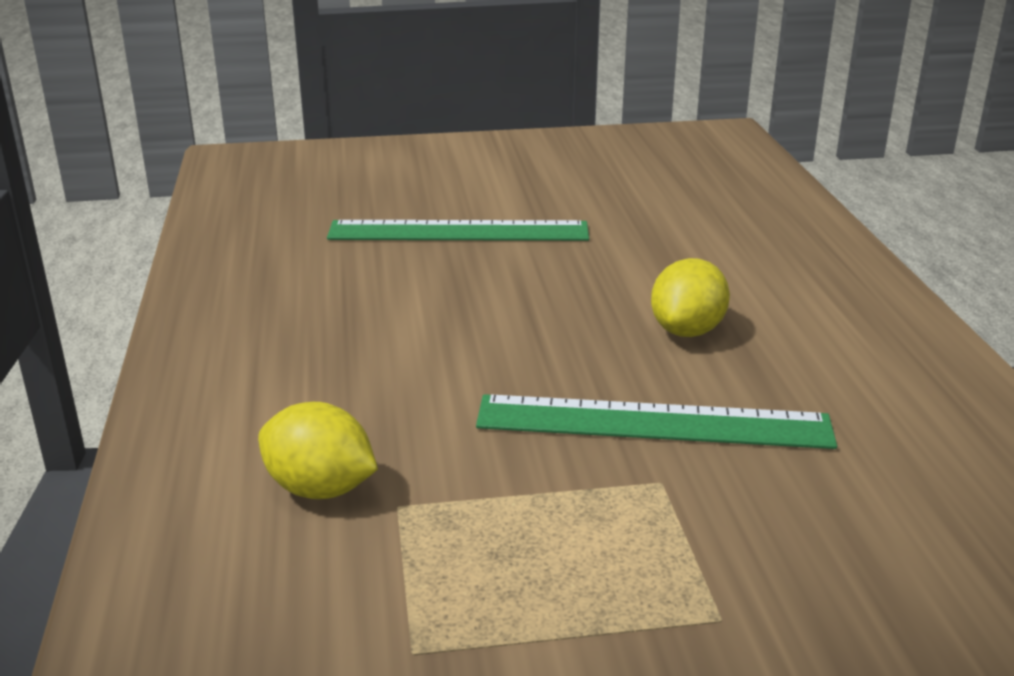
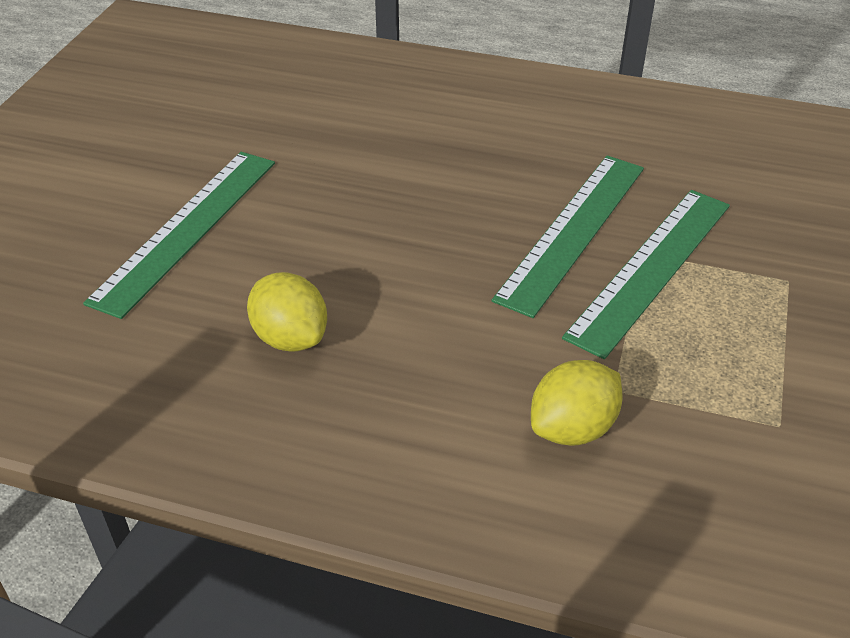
camera: 65 degrees left, 15 degrees up
(636, 492) = (650, 268): none -> green ruler
(687, 331) = (460, 170): yellow lemon -> yellow lemon (290, 337)

